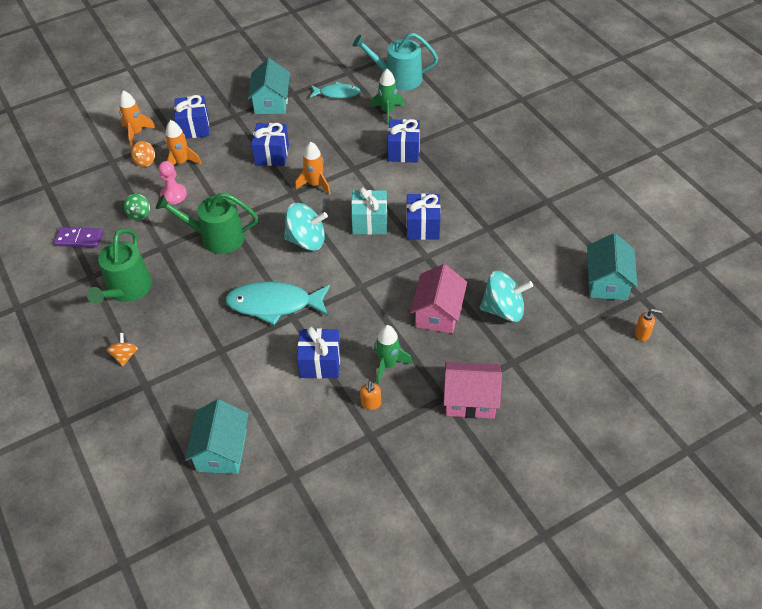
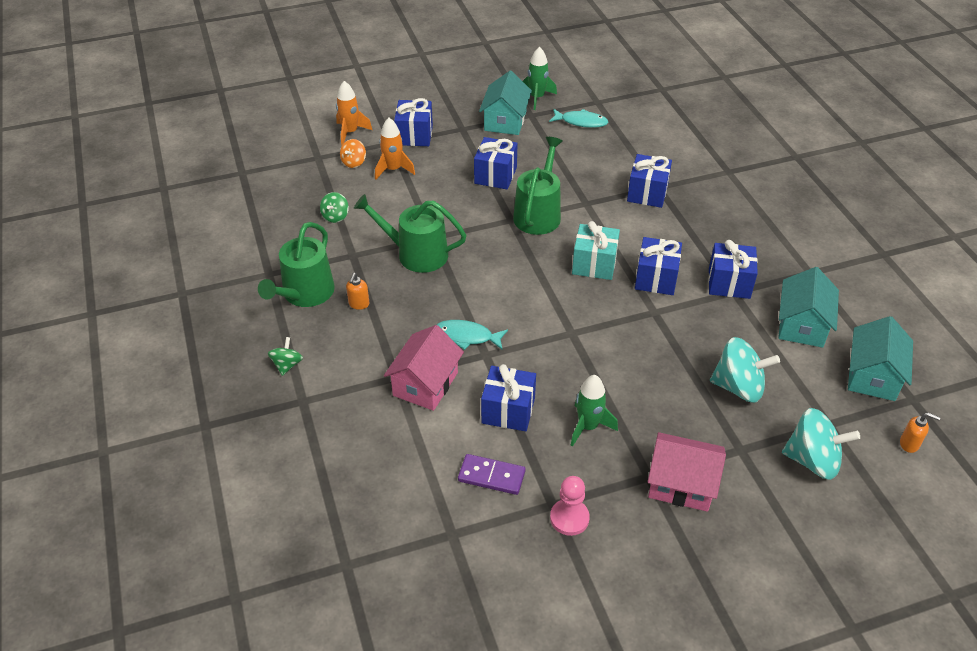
camera: 10 degrees right, 5 degrees down
(79, 239) = (265, 232): purple domino -> purple domino (491, 476)
(125, 356) = (287, 365): orange spinning top -> green spinning top
(173, 195) = (377, 202): pink pawn -> pink pawn (569, 518)
(221, 450) = (374, 489): turquoise house -> turquoise house (802, 325)
(274, 304) = (467, 336): turquoise fish -> turquoise fish, size x0.59
(306, 240) = (517, 273): turquoise spinning top -> turquoise spinning top (812, 460)
(315, 184) = (538, 214): orange rocket -> green watering can
(371, 404) = (560, 468): orange soap dispenser -> orange soap dispenser (359, 304)
(387, 111) = (636, 148): green rocket -> green rocket (537, 98)
(398, 78) = (654, 115): turquoise watering can -> none
(438, 313) = (658, 377): pink house -> pink house (425, 384)
(483, 221) = (729, 283): none -> blue gift

